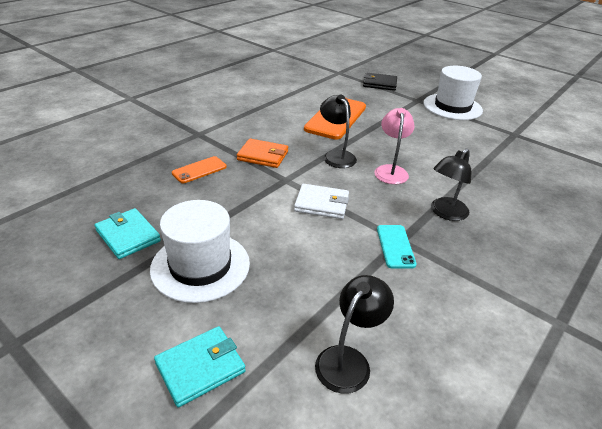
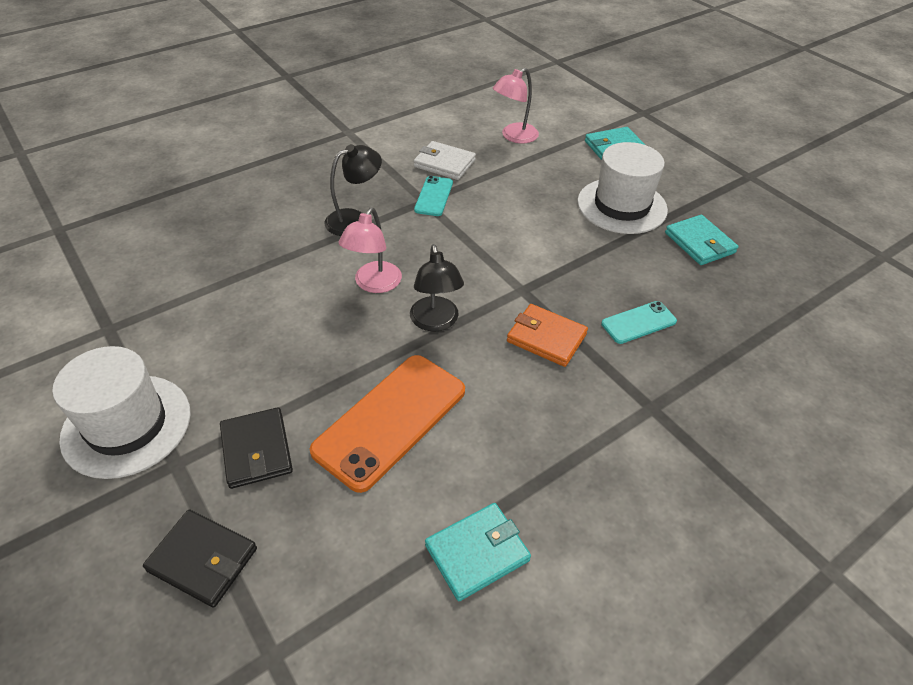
camera: 165 degrees left, 10 degrees up
(199, 170) = (638, 322): orange phone -> turquoise phone
(279, 91) = (477, 553): none -> turquoise wallet
(321, 204) = (488, 249): white wallet -> white wallet (444, 163)
(348, 360) = (514, 136): black lamp -> pink lamp
(388, 105) = (257, 450): none -> black wallet

